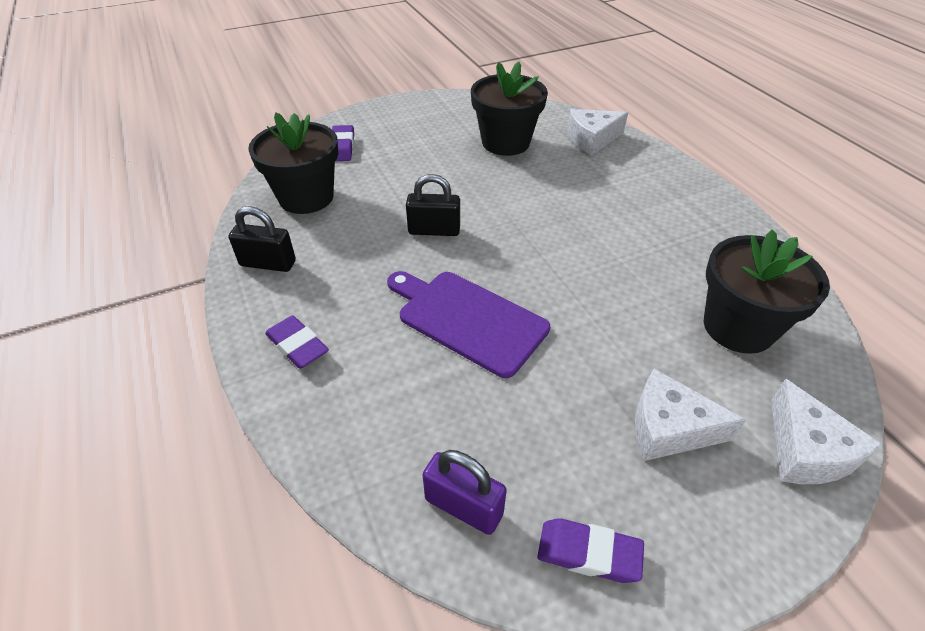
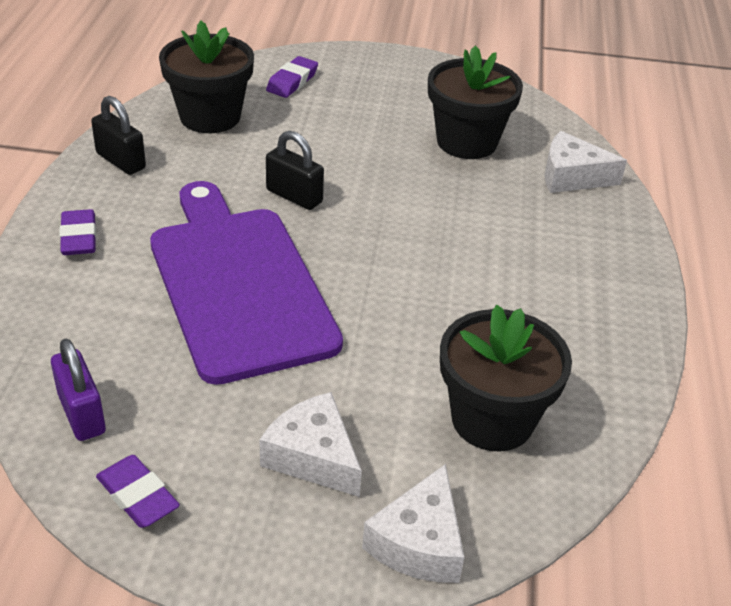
camera: 30 degrees right, 5 degrees down
(467, 319) = (238, 285): purple cutting board -> purple cutting board, size x1.54

